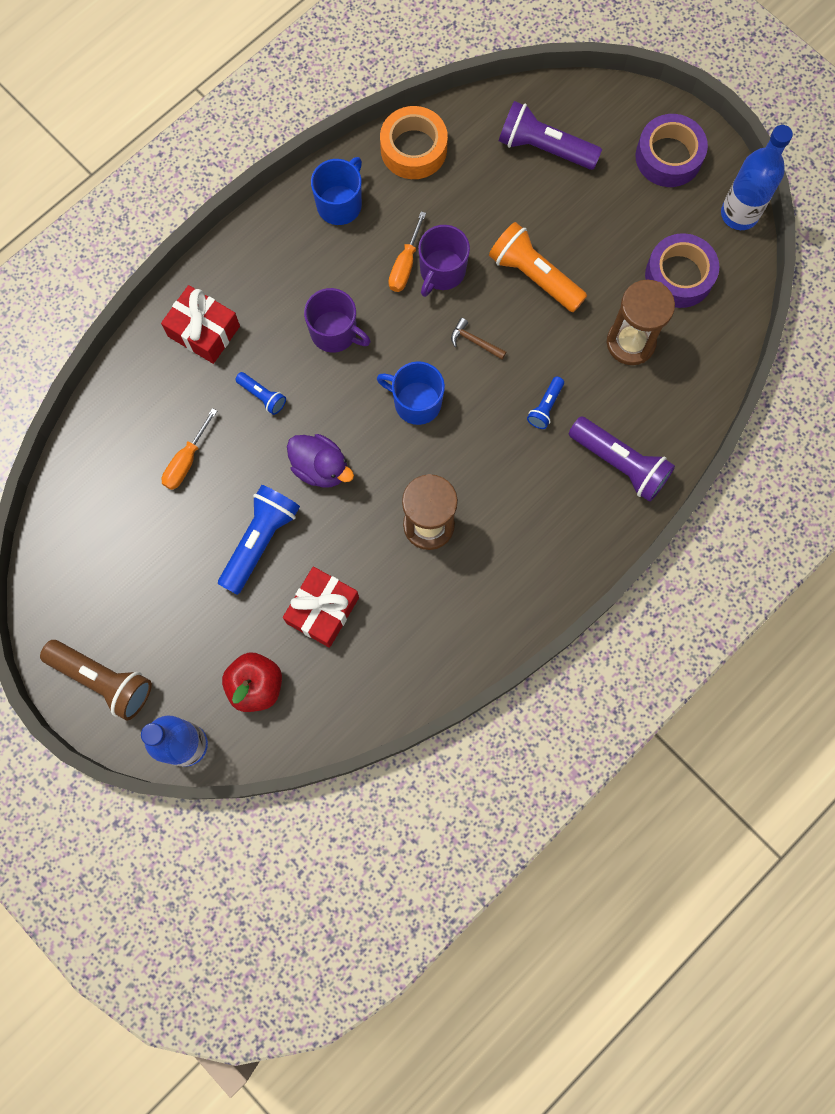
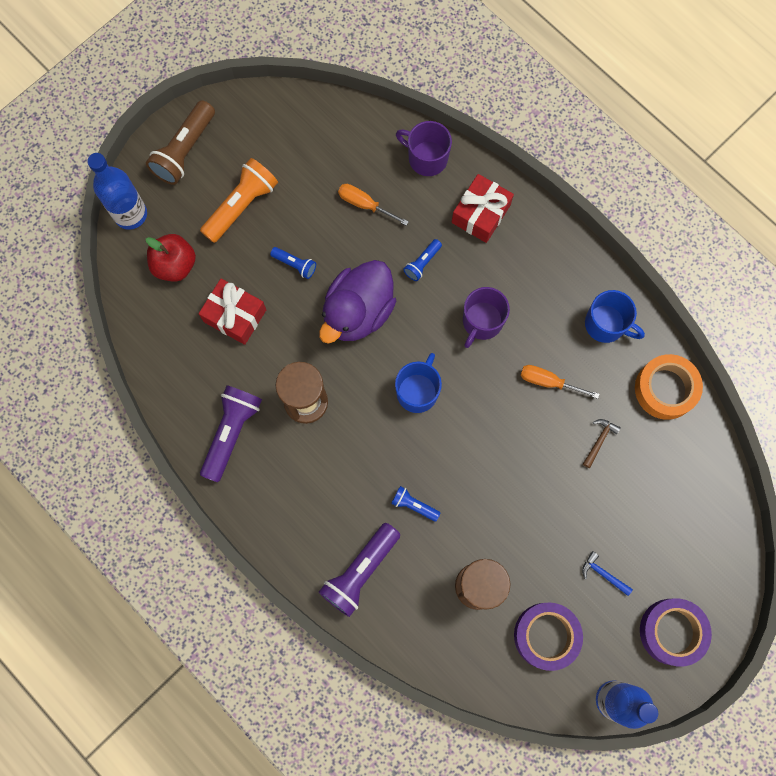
camera: 90 degrees right, 0 degrees up
(260, 541) = (295, 264): blue flashlight -> blue flashlight, size x0.51
(321, 468) = (358, 312): purple duck -> purple duck, size x1.55
(442, 271) = (543, 414): purple mug -> purple mug (426, 158)
(474, 341) = (476, 443): brown hammer -> brown hammer (599, 440)
(534, 276) = (541, 498): orange flashlight -> orange flashlight (241, 205)
(544, 148) = (673, 510): purple flashlight -> purple flashlight (231, 433)
(613, 218) = (603, 574): none -> blue hammer

